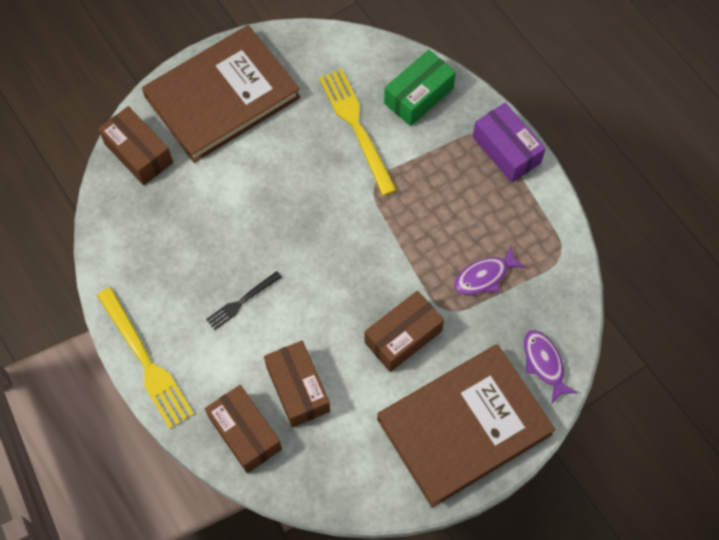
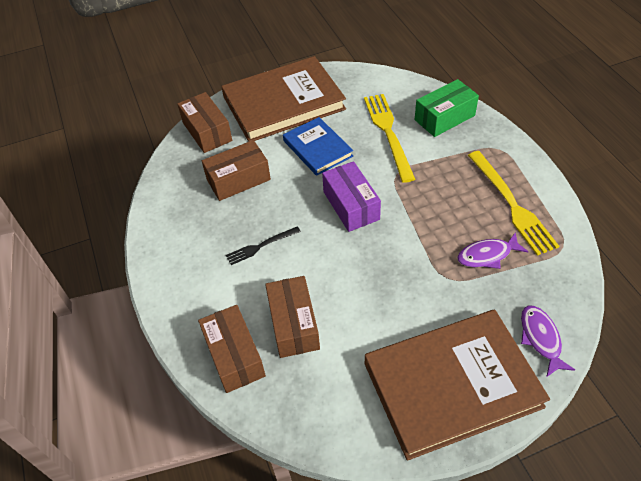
camera: 15 degrees right, 15 degrees down
(145, 361) = (163, 281): yellow fork -> yellow fork (511, 204)
(278, 160) = (317, 148): none -> blue book
(403, 336) = (402, 294): brown box -> brown box (238, 179)
(506, 150) = (517, 162): purple box -> purple box (351, 205)

